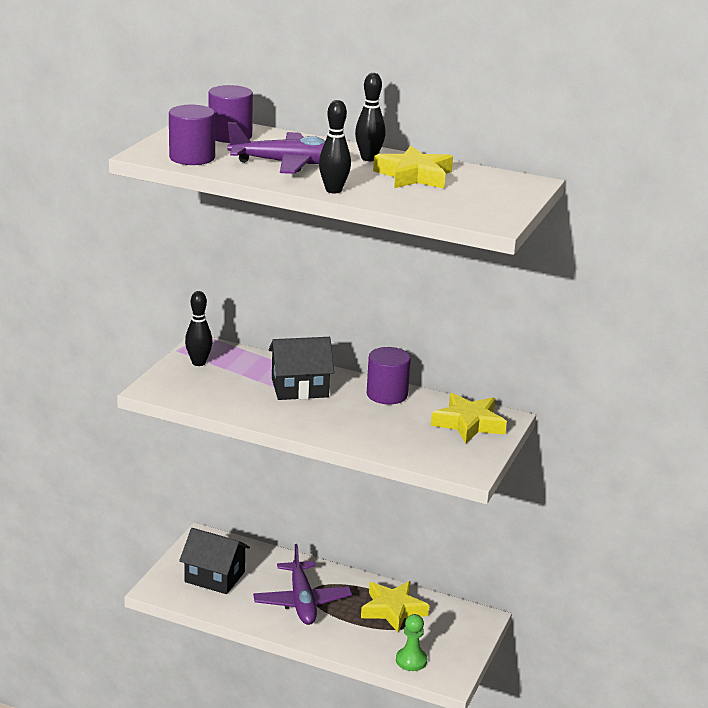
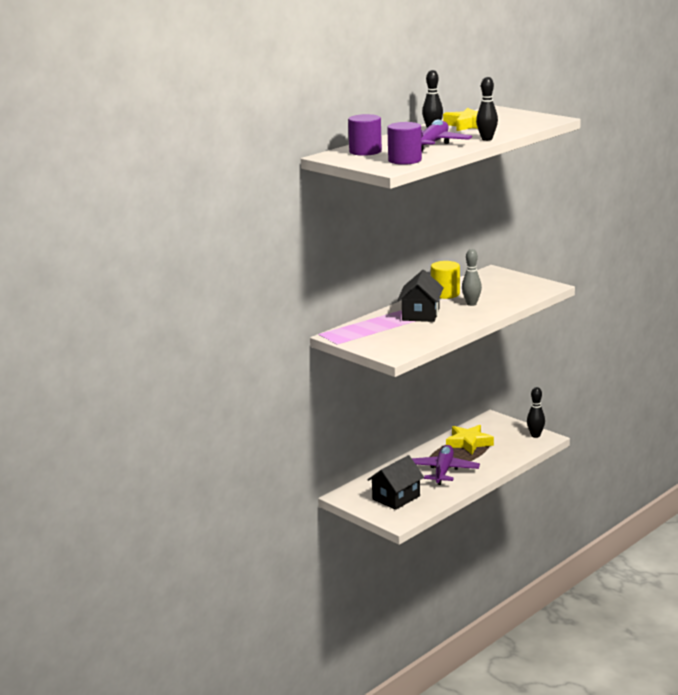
camera: 65 degrees left, 5 degrees down
(198, 363) = (363, 338): black bowling pin -> black bowling pin (535, 435)
(302, 601) = (443, 471): purple plane -> purple plane turned 90 degrees counterclockwise
(359, 417) = (471, 304): none -> grey bowling pin
(387, 394) = (445, 294): purple cylinder -> yellow cylinder
(411, 660) = (523, 446): green pawn -> none
(468, 423) = (495, 279): yellow star -> none

